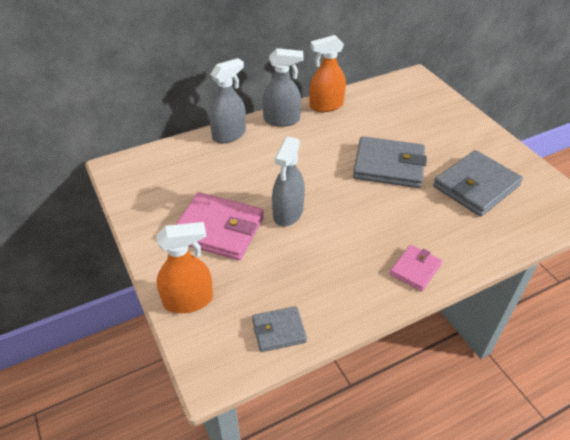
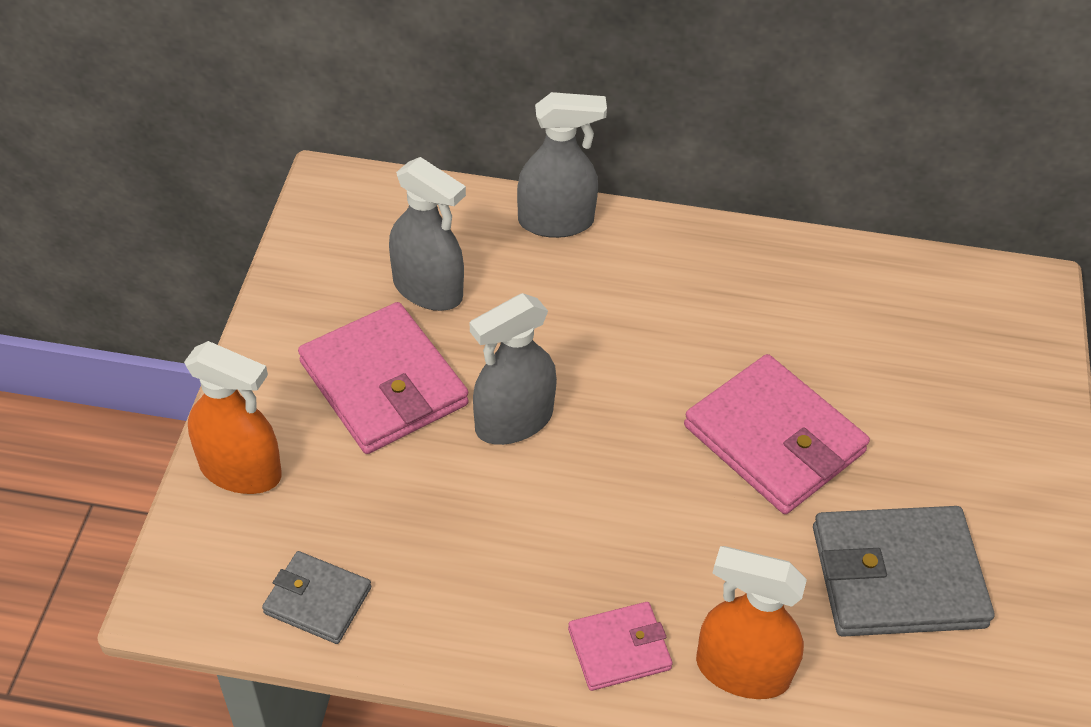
camera: 35 degrees right, 5 degrees up
(282, 120) = (672, 241): grey spray bottle -> grey spray bottle (428, 289)
(326, 106) = (782, 255): orange spray bottle -> orange spray bottle (742, 670)
(388, 166) = (774, 439): grey wallet -> pink wallet

